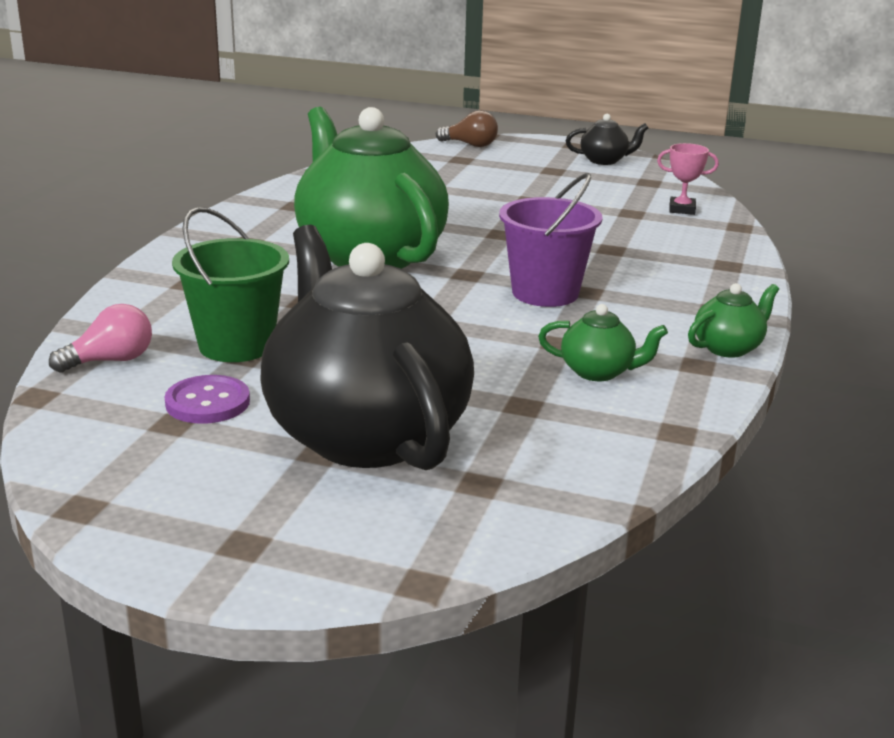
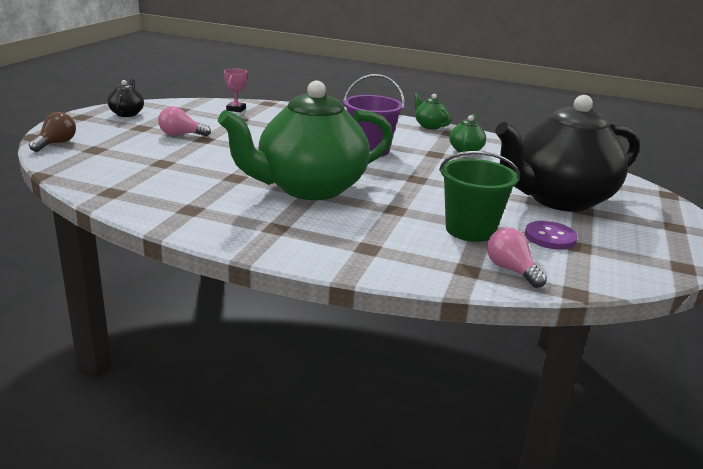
camera: 90 degrees left, 0 degrees up
(538, 188) = (181, 135): none -> pink light bulb

